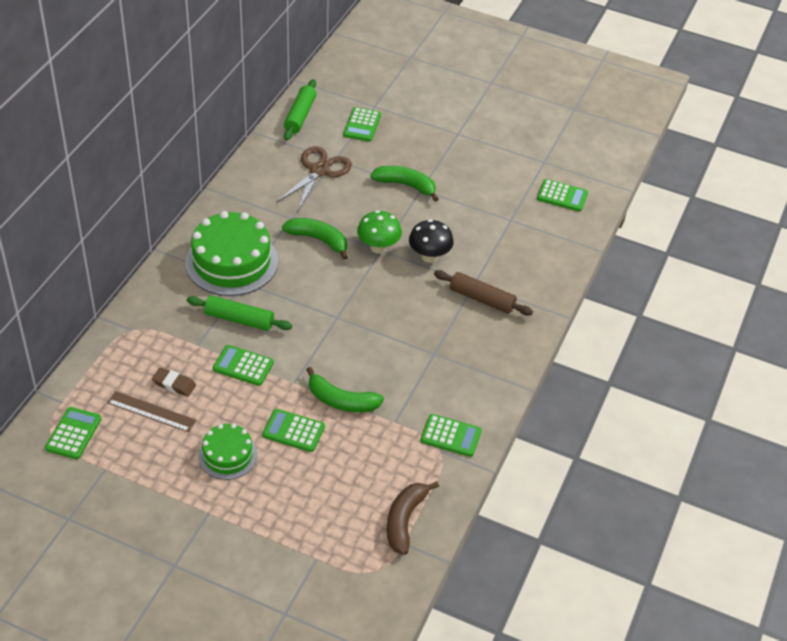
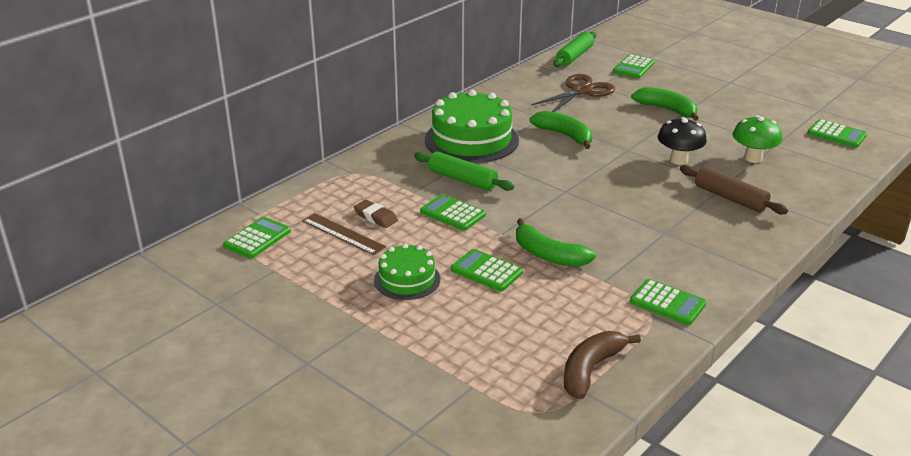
camera: 20 degrees right, 15 degrees down
(378, 247) = (625, 147): green mushroom -> green mushroom (753, 158)

